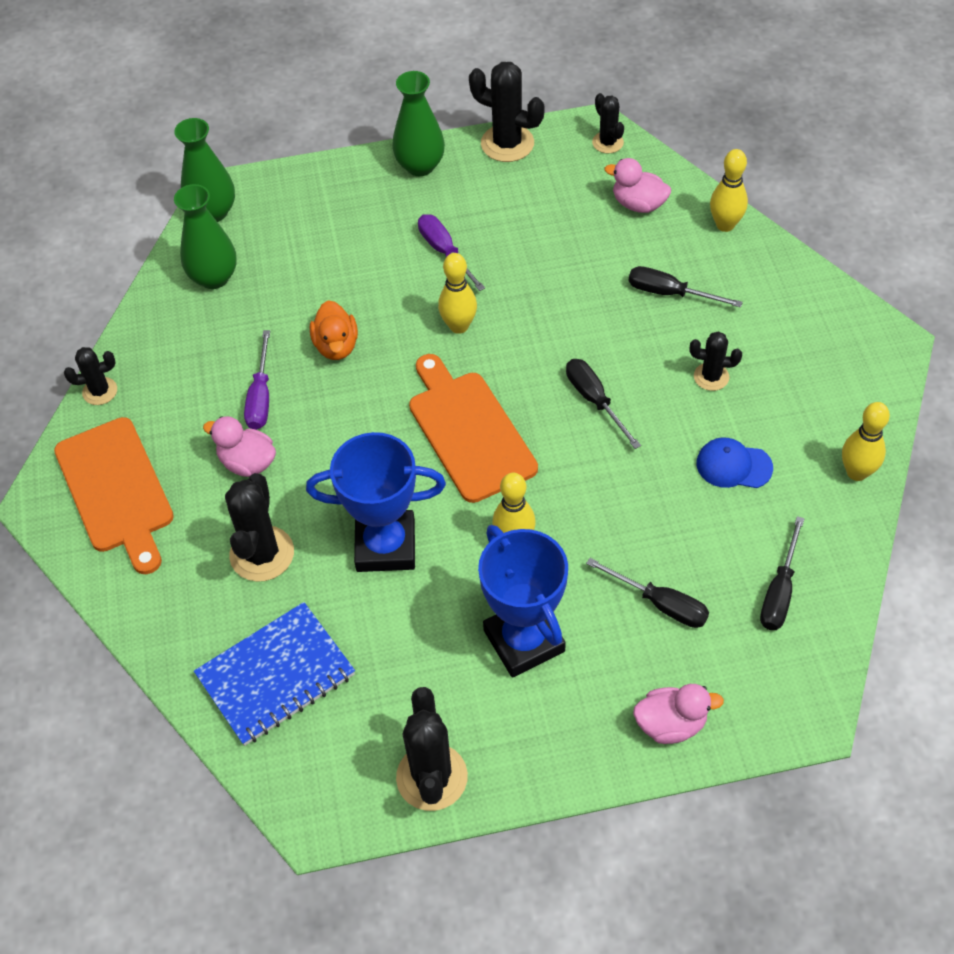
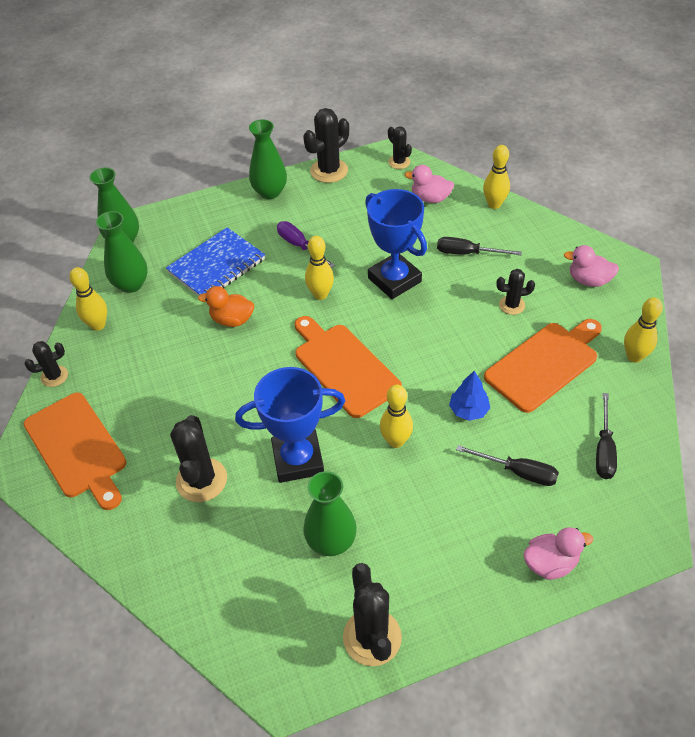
camera: 10 degrees left, 5 degrees down
(163, 329) = (98, 325): none -> yellow bowling pin
(247, 462) = (178, 413): pink duck -> pink duck (588, 280)
(261, 397) = (181, 363): purple screwdriver -> none
(276, 676) = (229, 574): blue notebook -> blue notebook (217, 266)
(336, 346) = (232, 320): orange duck -> orange duck turned 120 degrees clockwise
(406, 655) = (331, 541): none -> green vase
(507, 143) = (329, 171): black cactus -> black cactus turned 60 degrees counterclockwise
(524, 641) = (421, 516): blue trophy -> blue trophy (394, 280)
(595, 400) = (432, 332): black screwdriver -> none
(617, 513) = (468, 410): none -> blue tree
(733, 465) = (544, 364): blue cap -> orange cutting board

